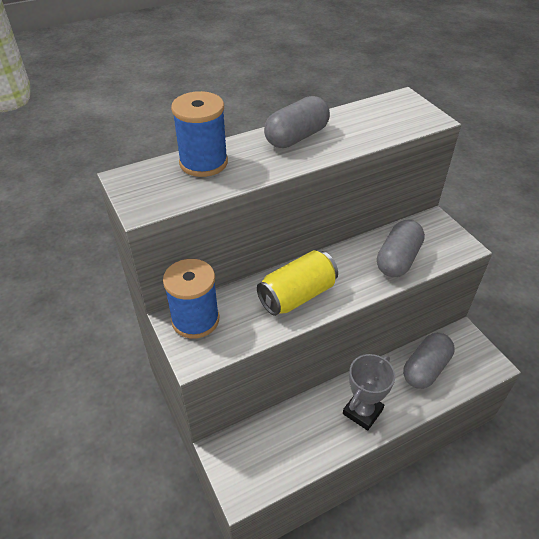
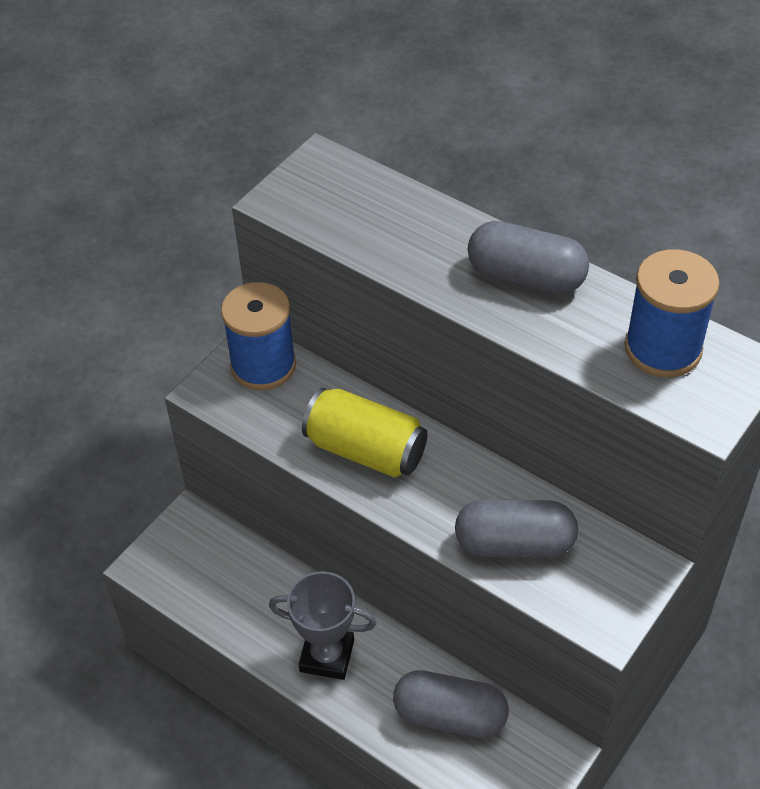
camera: 65 degrees right, 5 degrees up
(203, 163) = (398, 211): blue spool -> blue spool (663, 349)

